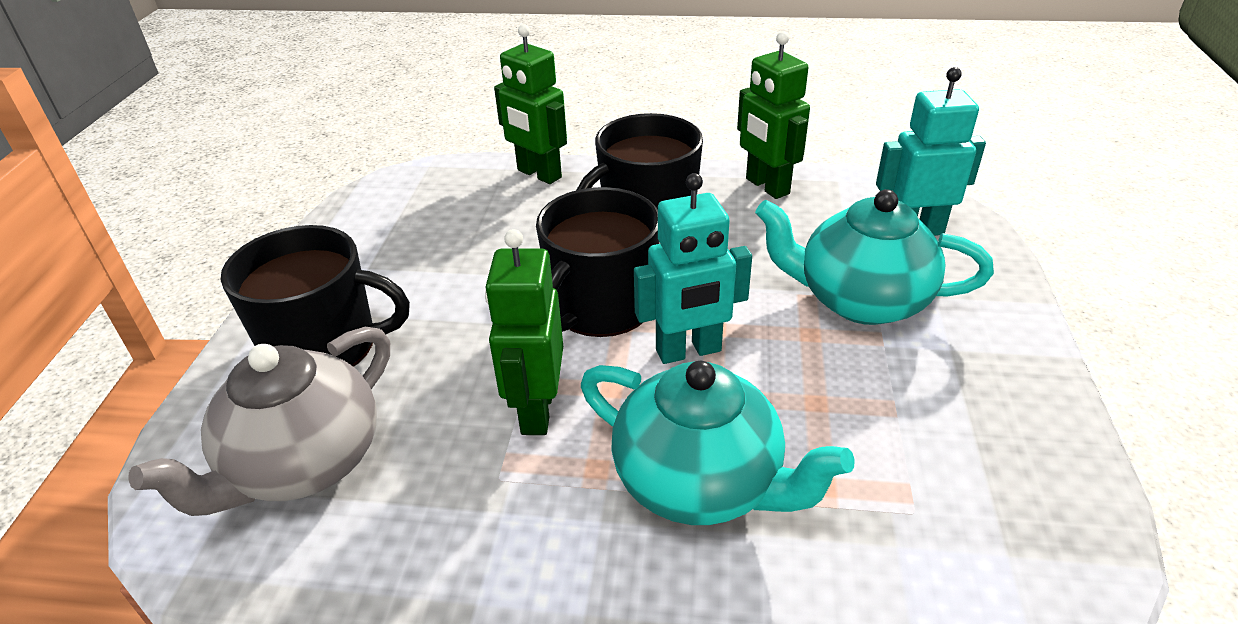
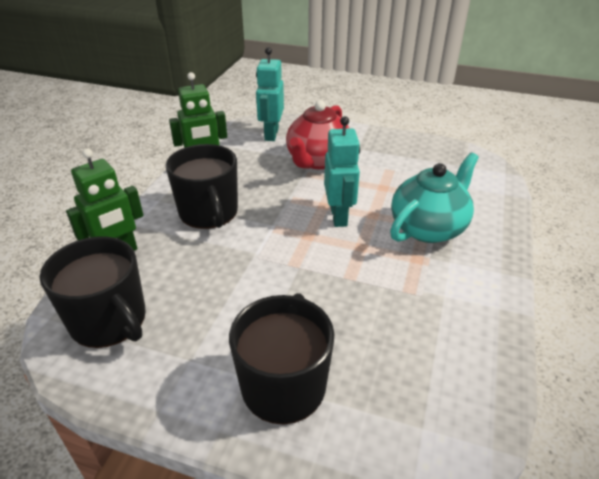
camera: 80 degrees left, 0 degrees up
(303, 464) = (404, 388): grey teapot -> none
(536, 410) = (373, 276): green robot -> none
(600, 306) = (290, 242): black mug -> black mug (109, 320)
(859, 300) = (317, 161): turquoise teapot -> red teapot

